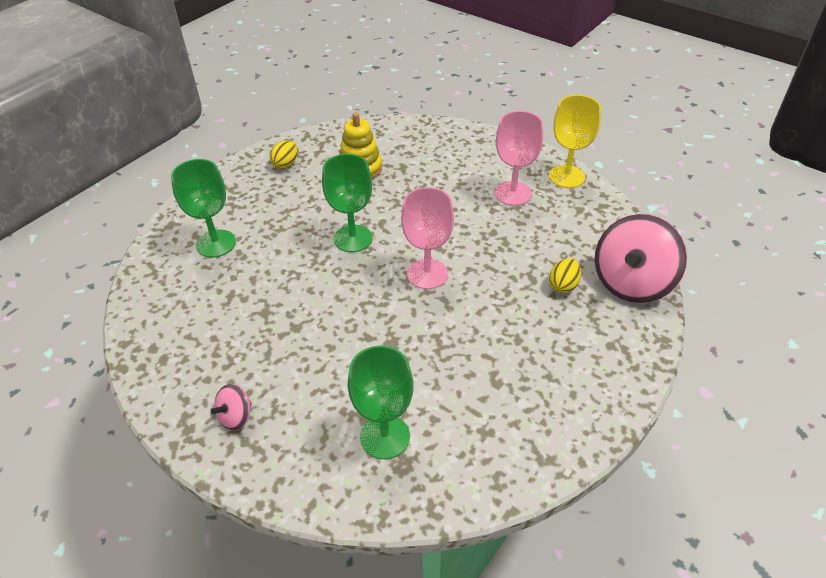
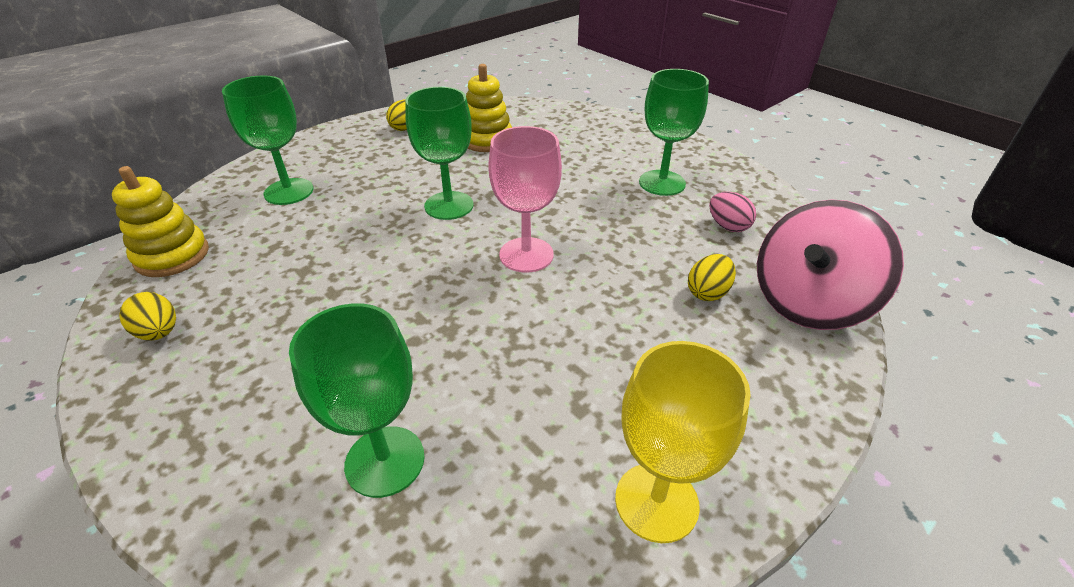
camera: 10 degrees right, 5 degrees down
(153, 316) = (172, 256): none -> yellow stacking toy
(183, 378) = (159, 333): none -> yellow egg
(236, 417) = (194, 394): pink spinning top -> none
(513, 193) = (662, 183): pink goblet -> green goblet
(566, 176) = (734, 173): yellow goblet -> yellow goblet (656, 502)
(569, 227) = (728, 226): none -> pink egg

